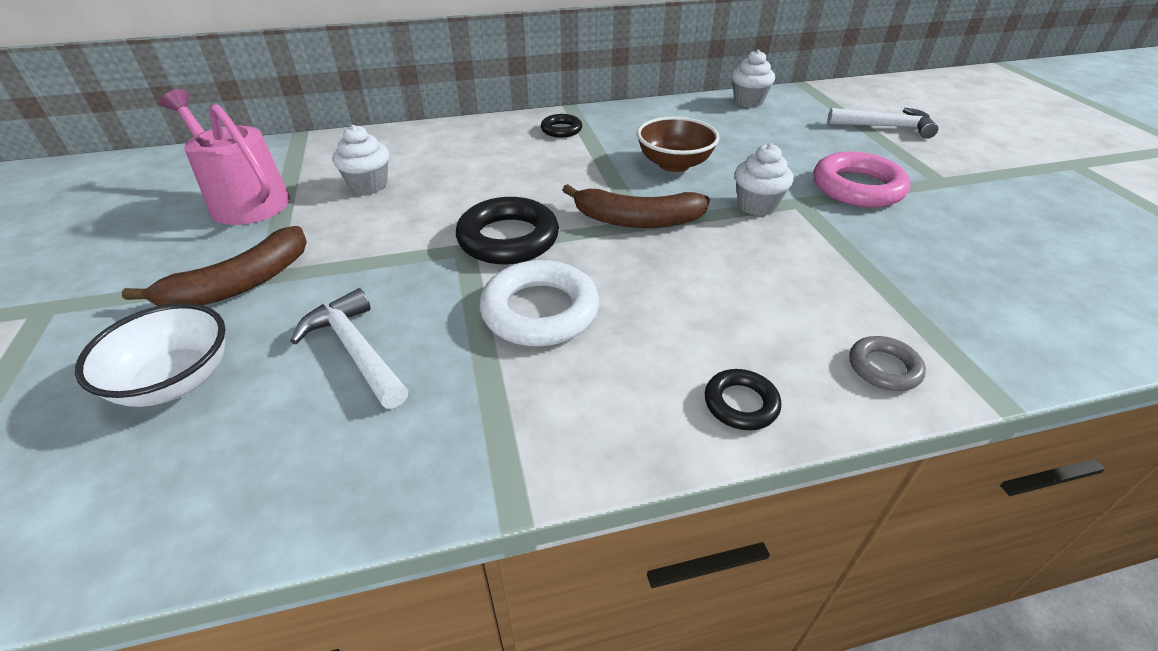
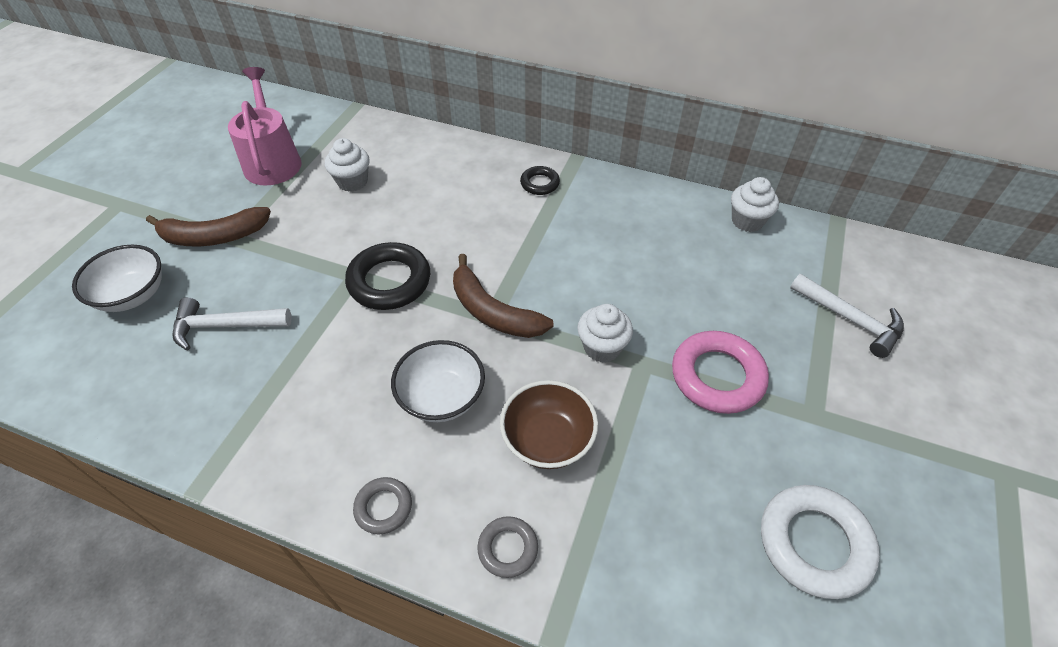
camera: 35 degrees right, 10 degrees up
(356, 350) = (225, 326): white hammer -> white hammer turned 90 degrees counterclockwise
(540, 311) = (346, 357): white ring -> white ring (814, 543)
(674, 164) = (587, 267): brown bowl -> brown bowl (548, 440)
(676, 296) = (442, 397): none -> white bowl
(740, 404) = (383, 507): black ring -> grey ring

